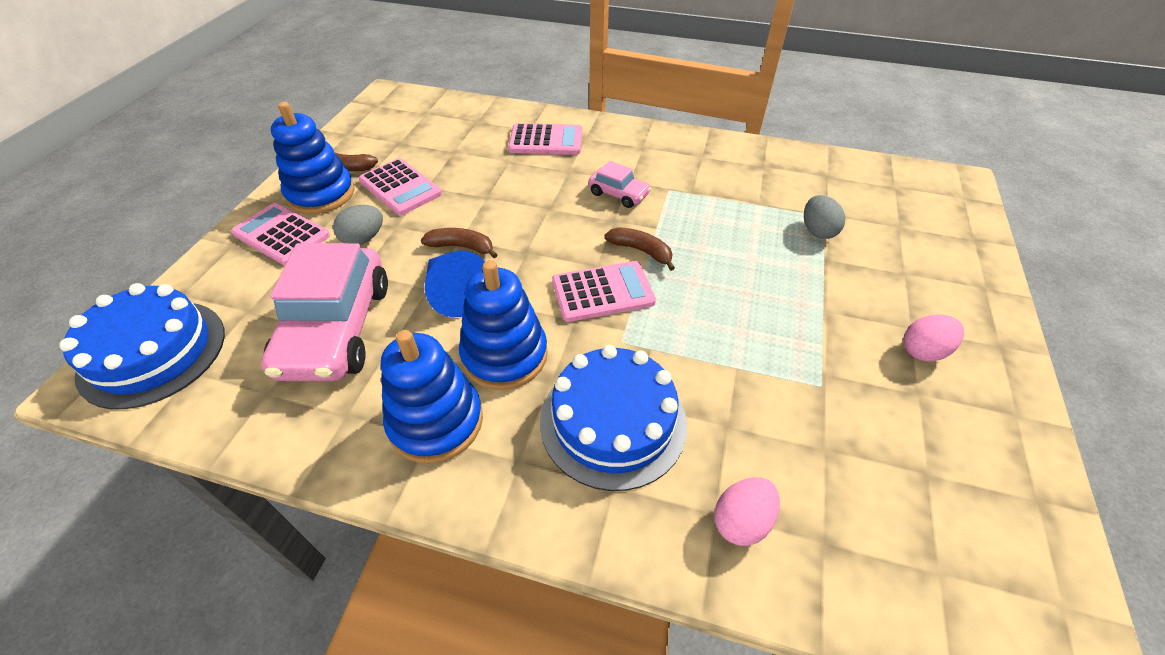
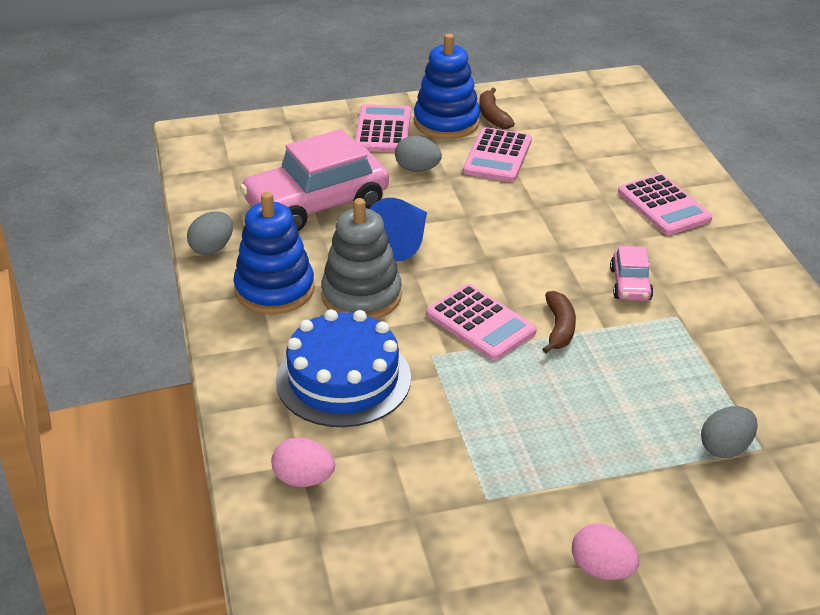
camera: 60 degrees right, 10 degrees down
(153, 352) = (233, 142): blue cake -> none
(314, 451) = (212, 248): none -> grey egg
(462, 247) = (458, 222): brown banana -> none
(504, 355) = (361, 296): blue stacking toy -> grey stacking toy

